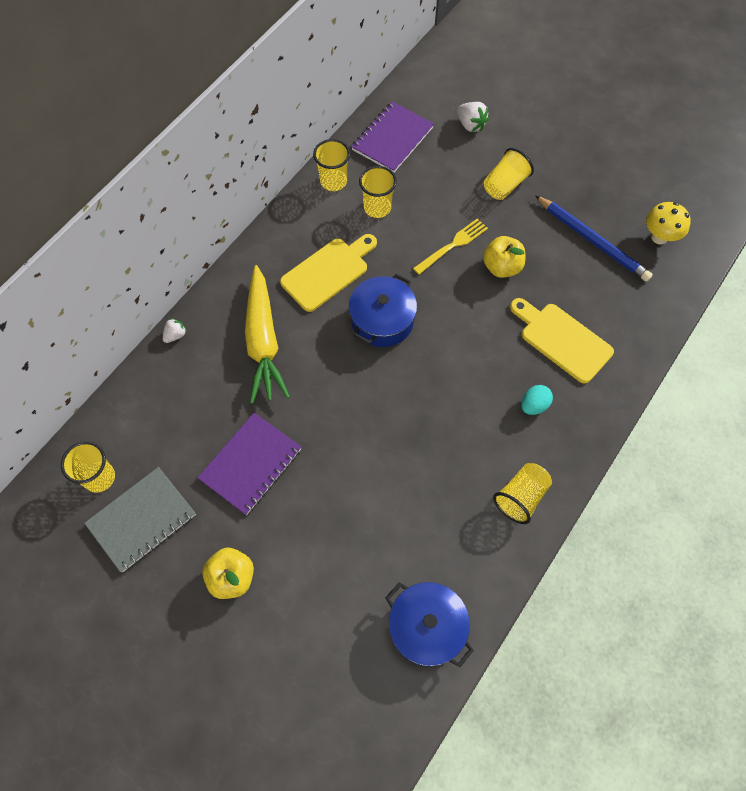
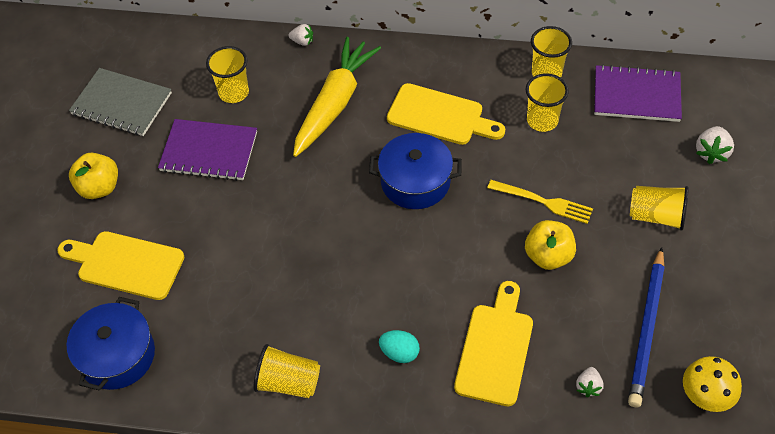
camera: 65 degrees right, 10 degrees down
(99, 477) = (145, 59): yellow cup -> yellow cup (234, 93)
(263, 341) = (334, 103): yellow carrot -> yellow carrot turned 150 degrees clockwise
(334, 584) = (126, 264): none -> yellow cutting board
(620, 298) = (588, 386): none -> white strawberry

